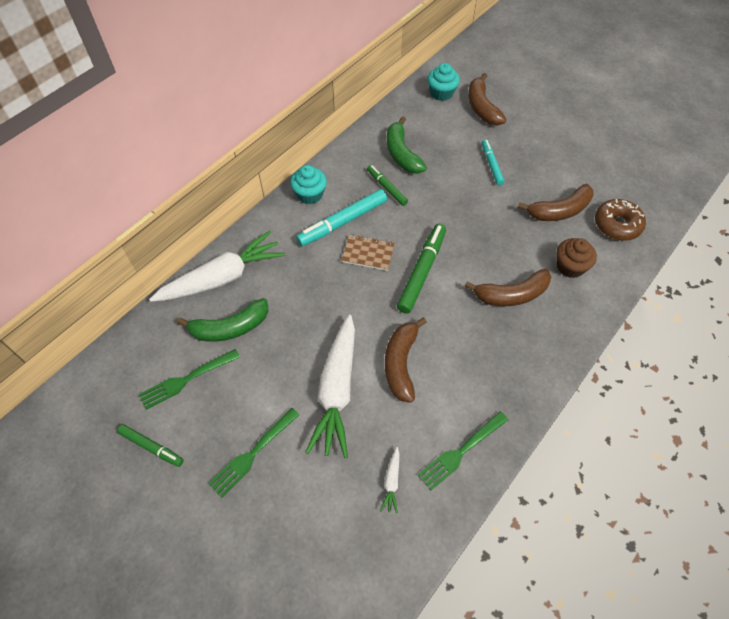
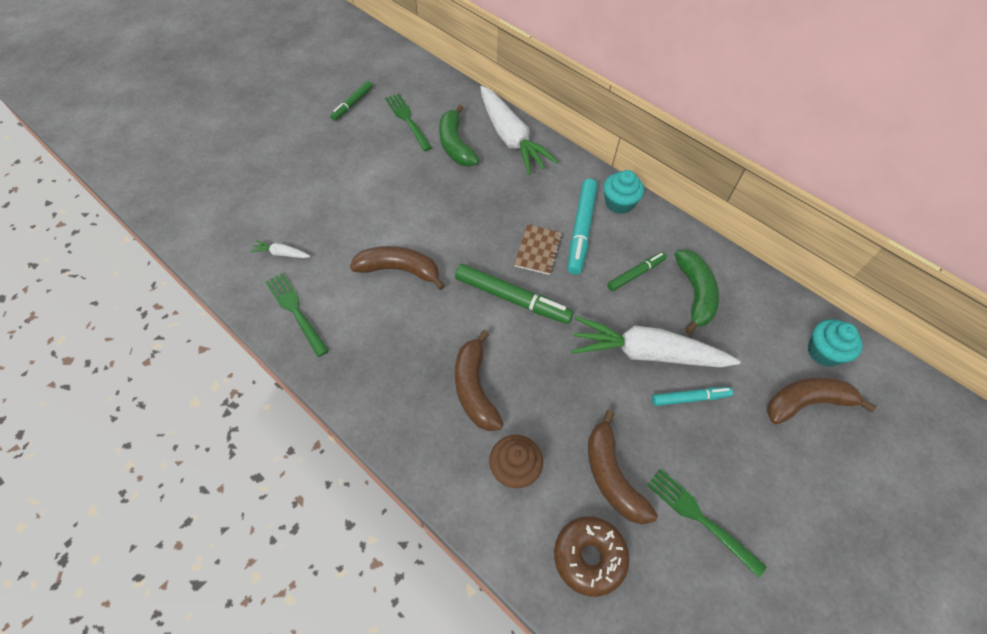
camera: 90 degrees right, 0 degrees up
(253, 453) = (332, 162): green fork -> green fork (701, 518)
(337, 391) = (379, 218): white carrot -> white carrot (646, 353)
(343, 222) = (581, 230): turquoise marker -> turquoise marker turned 135 degrees counterclockwise
(401, 154) = (694, 294): green banana -> green banana turned 105 degrees clockwise

